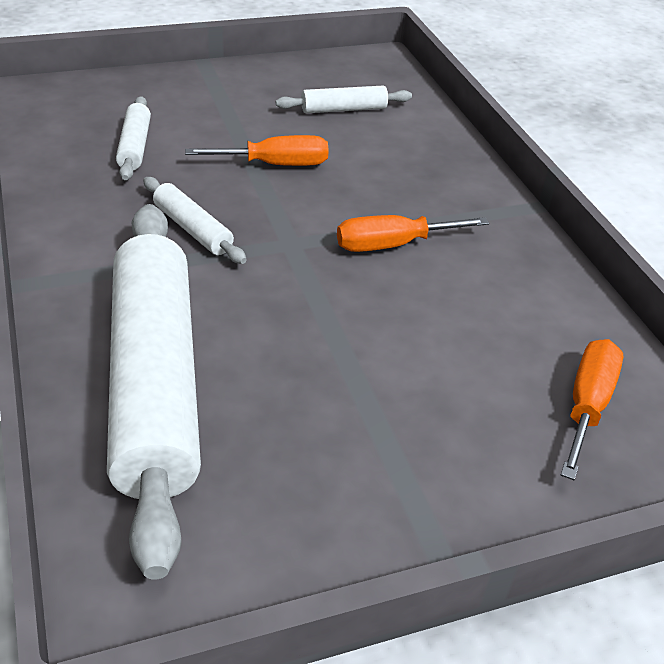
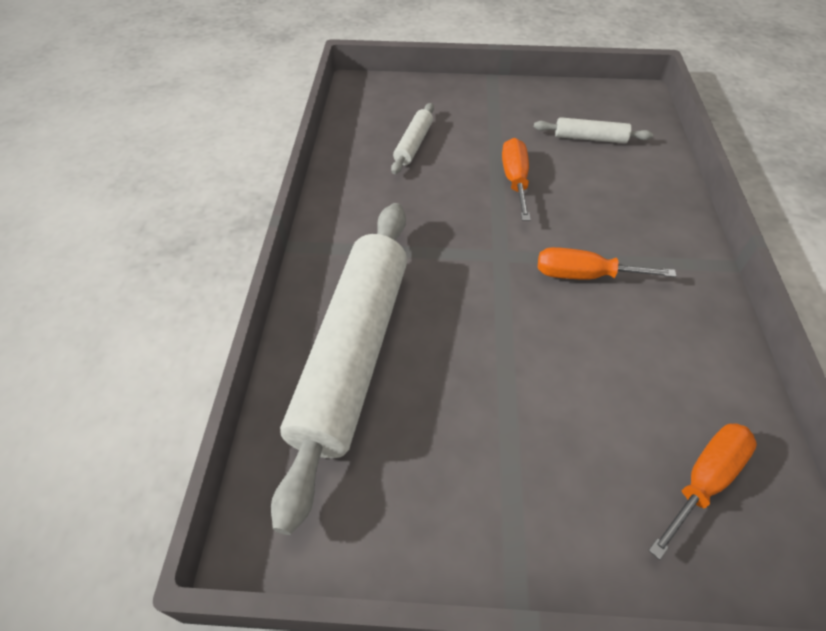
camera: 25 degrees right, 10 degrees up
(193, 229) = (430, 226): white rolling pin -> none
(276, 165) = (515, 180): orange screwdriver -> orange screwdriver turned 105 degrees counterclockwise

